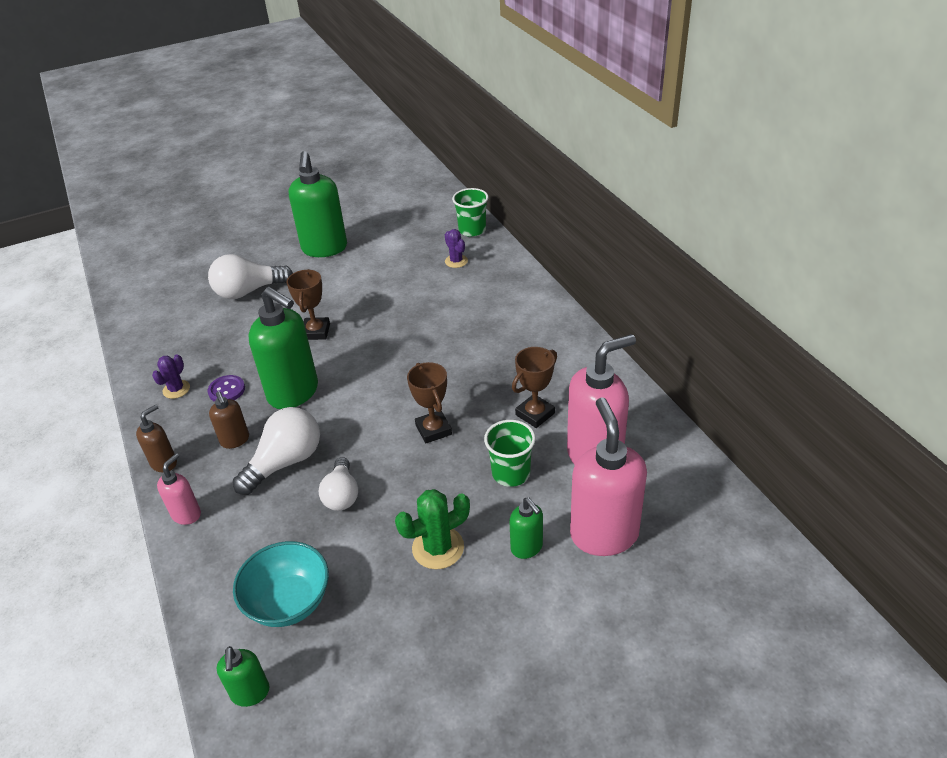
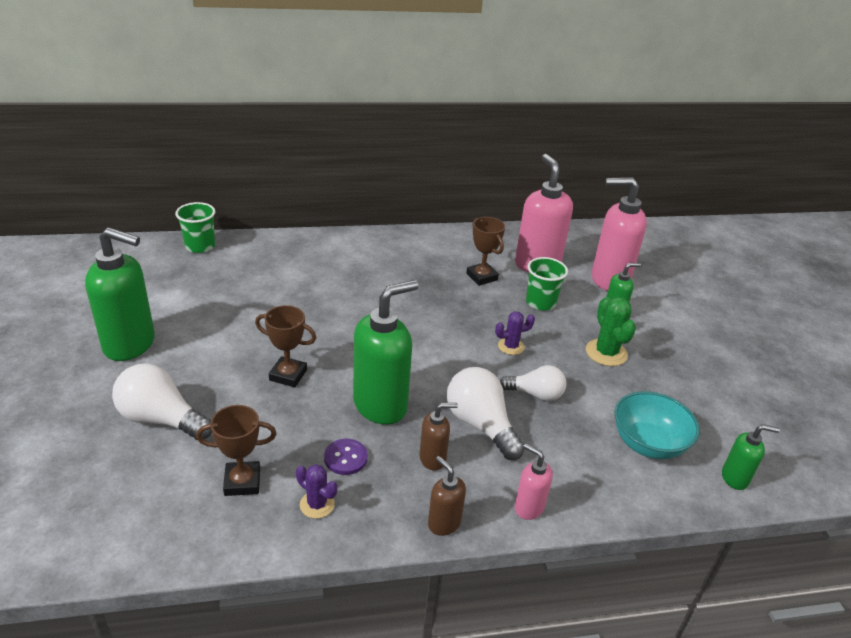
camera: 80 degrees left, 5 degrees down
(248, 291) = (161, 419): white light bulb -> white light bulb turned 120 degrees clockwise
(433, 430) = (477, 329): brown trophy -> brown trophy (242, 482)
(456, 261) = (244, 266): purple cactus -> purple cactus (511, 346)

